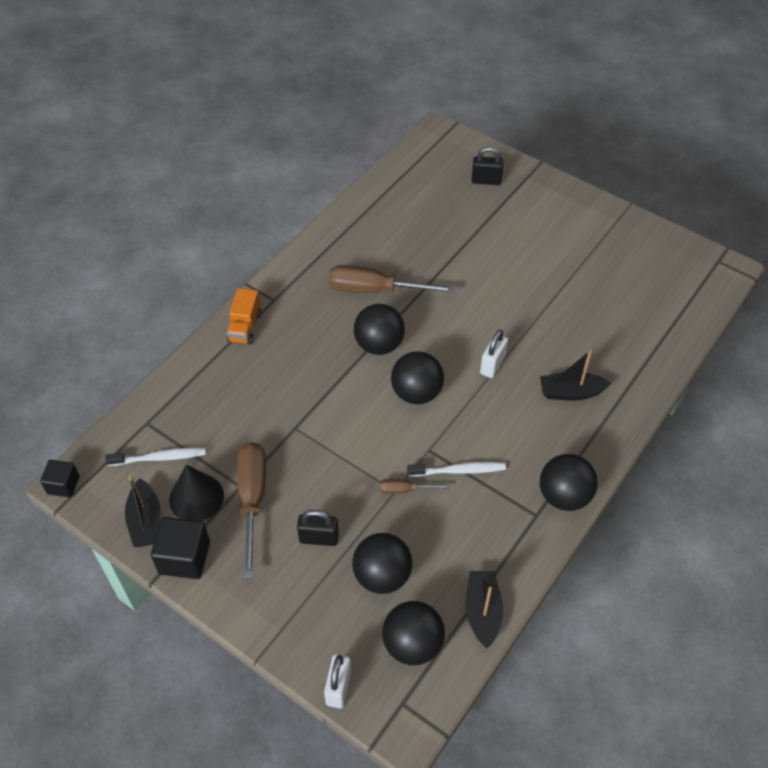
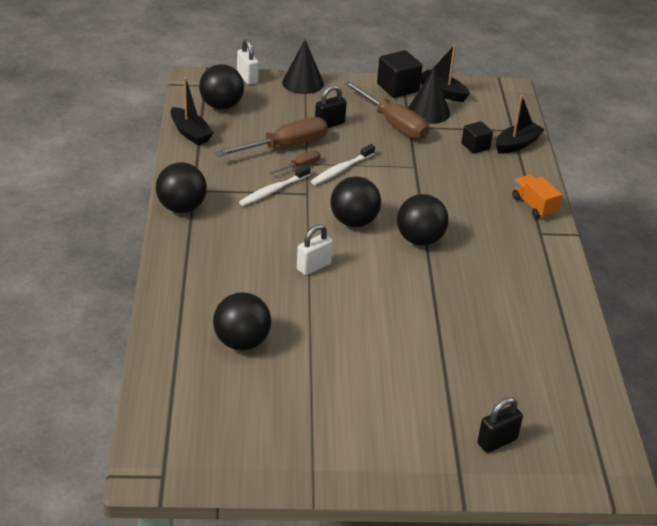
camera: 140 degrees right, 15 degrees down
(63, 485) = (512, 87): black cube -> black cube (475, 146)
(159, 458) = (478, 118): white toothbrush -> white toothbrush (341, 170)
(281, 634) = (303, 83): none -> black cone
(375, 290) = (473, 277): brown screwdriver -> brown screwdriver (285, 146)
(382, 576) = (270, 124): black ball -> black ball (242, 342)
(492, 365) = (313, 266): white padlock -> white padlock turned 60 degrees clockwise
(571, 392) = (229, 275): black boat -> black boat (517, 144)

